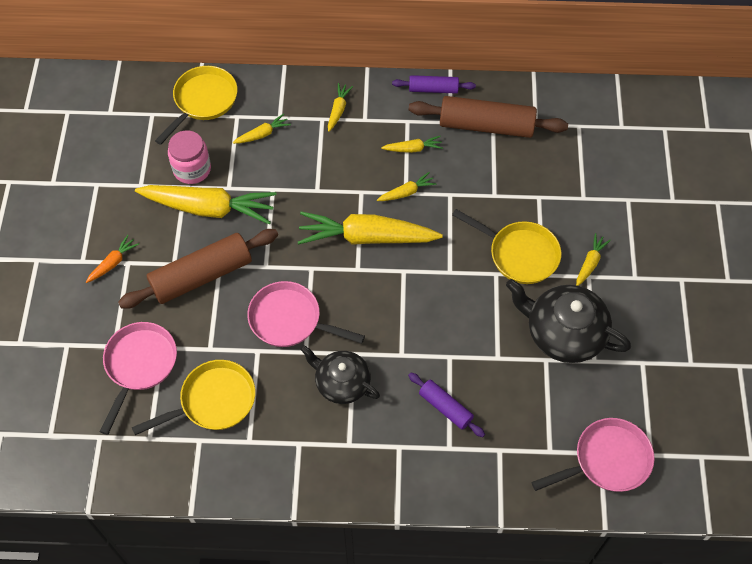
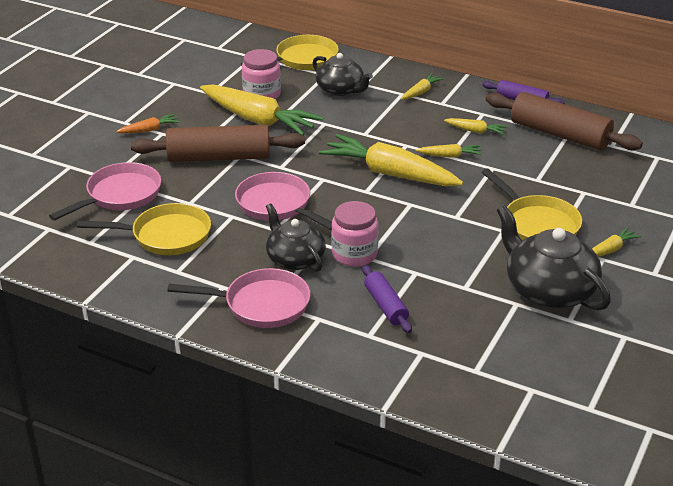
camera: 25 degrees right, 25 degrees down
(263, 134) = (340, 89): yellow carrot -> black teapot
(388, 355) = (354, 254): none -> pink jar
(607, 460) = (536, 397): pink pan -> pink pan (261, 304)

